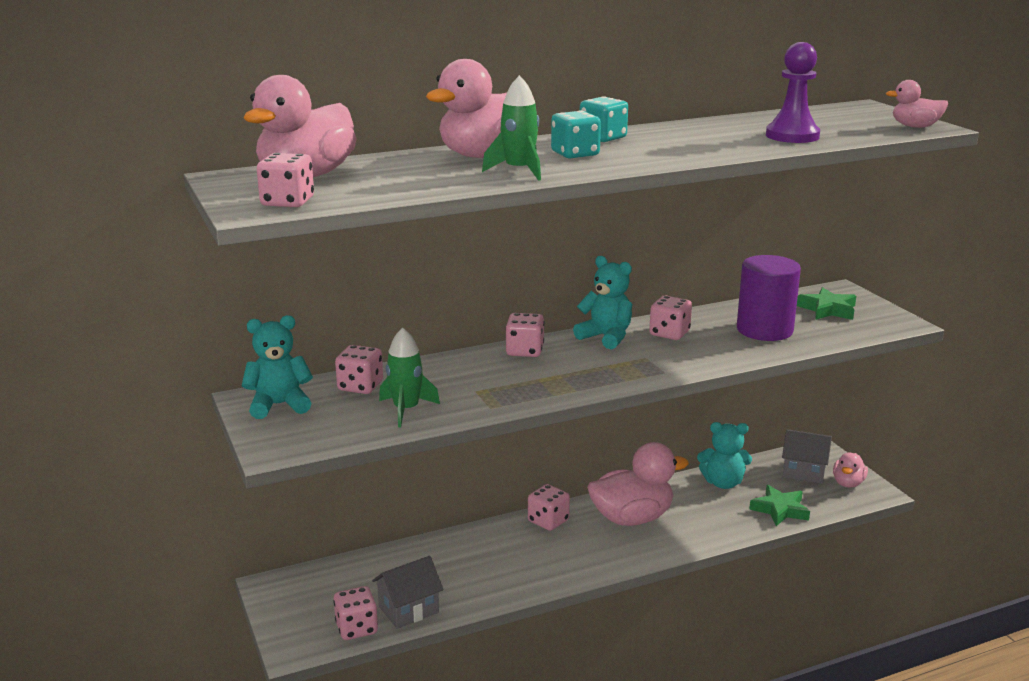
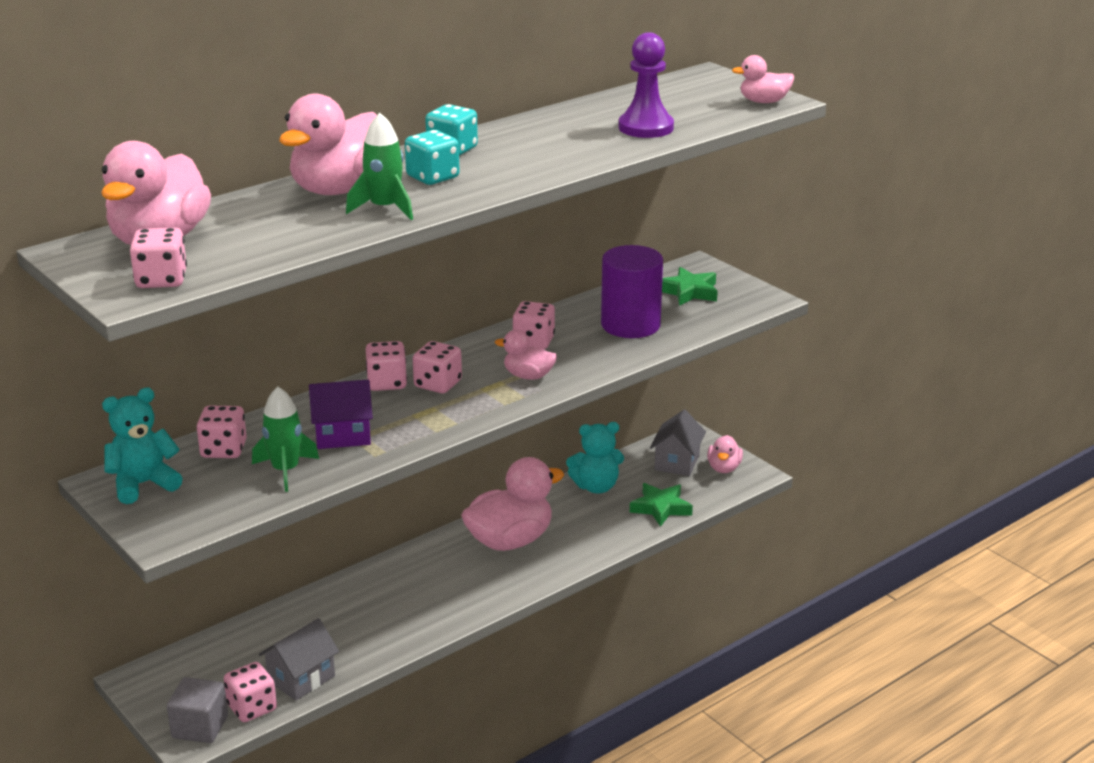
camera: 15 degrees left, 5 degrees up
(306, 637) = (200, 727): none -> grey cube
(469, 388) = (343, 435): none -> purple house
(548, 521) = (421, 558): pink dice -> pink dice (438, 384)
(606, 337) = (468, 355): turquoise teddy bear -> none
(655, 360) = (528, 376): none -> pink duck
(803, 472) = (677, 462): grey house -> grey house turned 75 degrees counterclockwise

